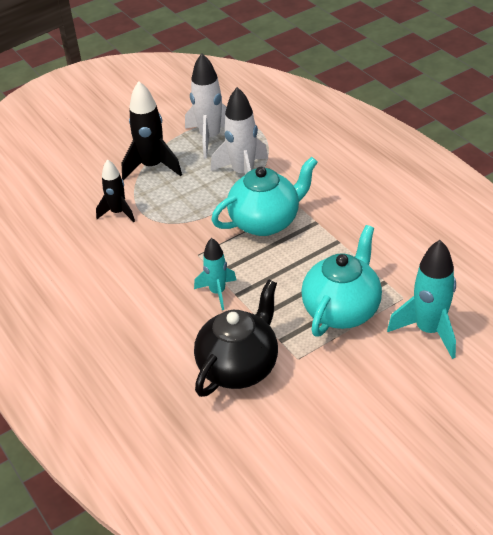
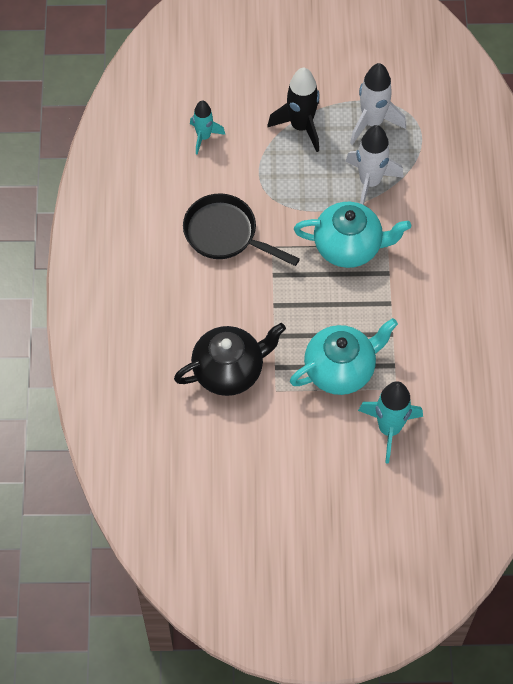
camera: 30 degrees right, 20 degrees up
(118, 212) = (240, 162): black rocket -> none
(147, 267) = (225, 234): none -> black pan
(217, 292) = (261, 293): turquoise rocket -> turquoise rocket (204, 137)

